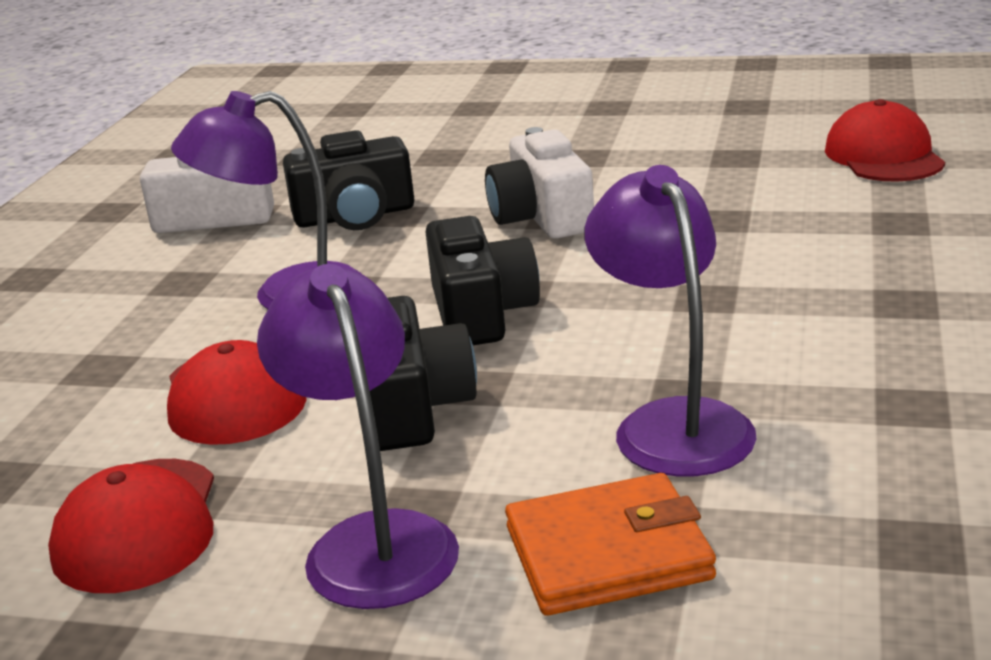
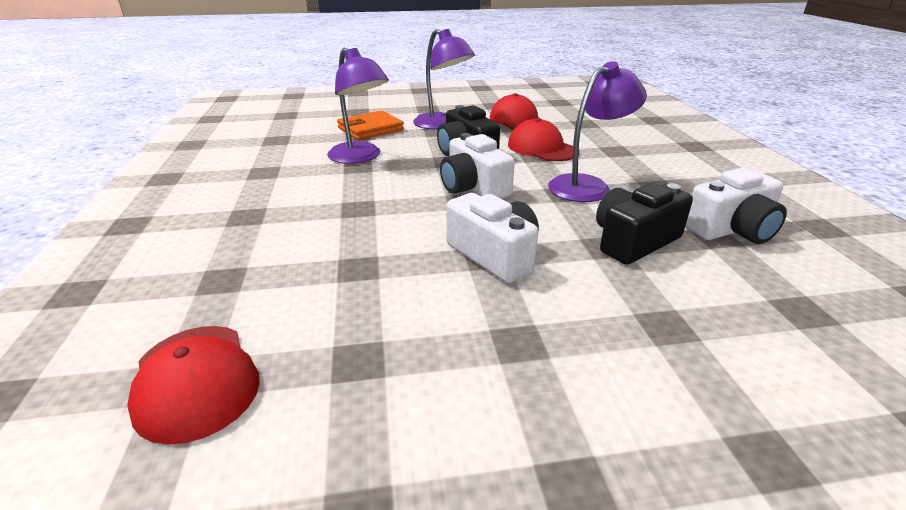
camera: 155 degrees right, 5 degrees up
(481, 312) = (473, 187): black camera -> white camera

